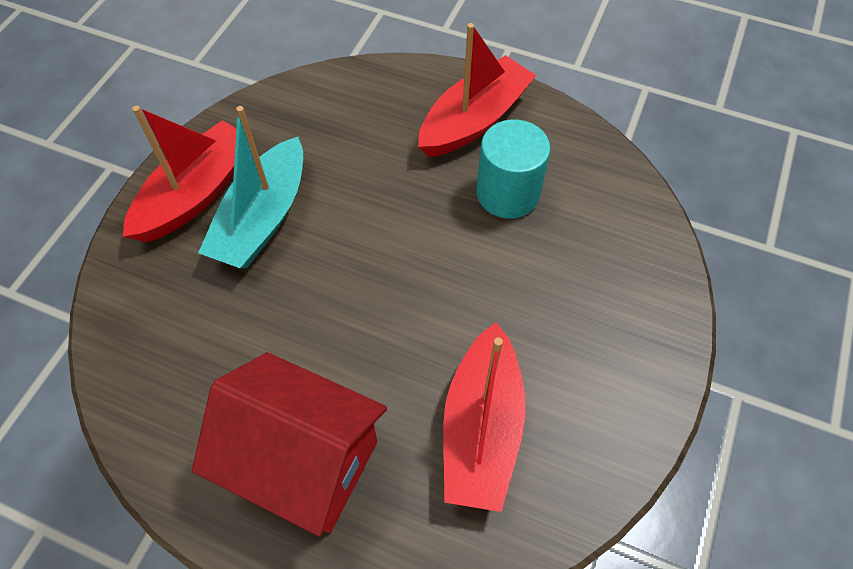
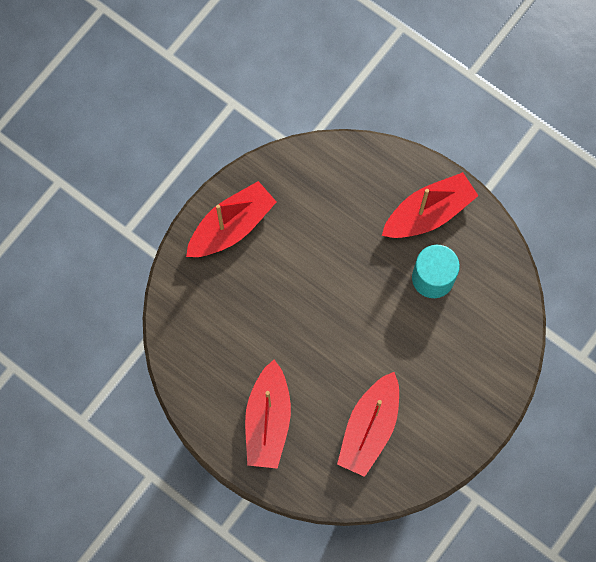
camera: 15 degrees right, 15 degrees up
(263, 218) = (271, 256): turquoise boat -> none
(304, 461) = (268, 420): red house -> red boat

